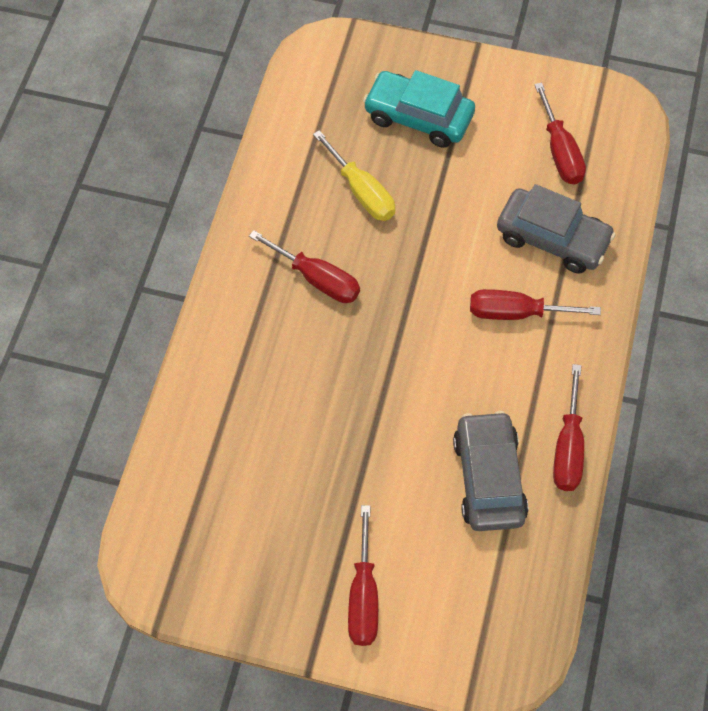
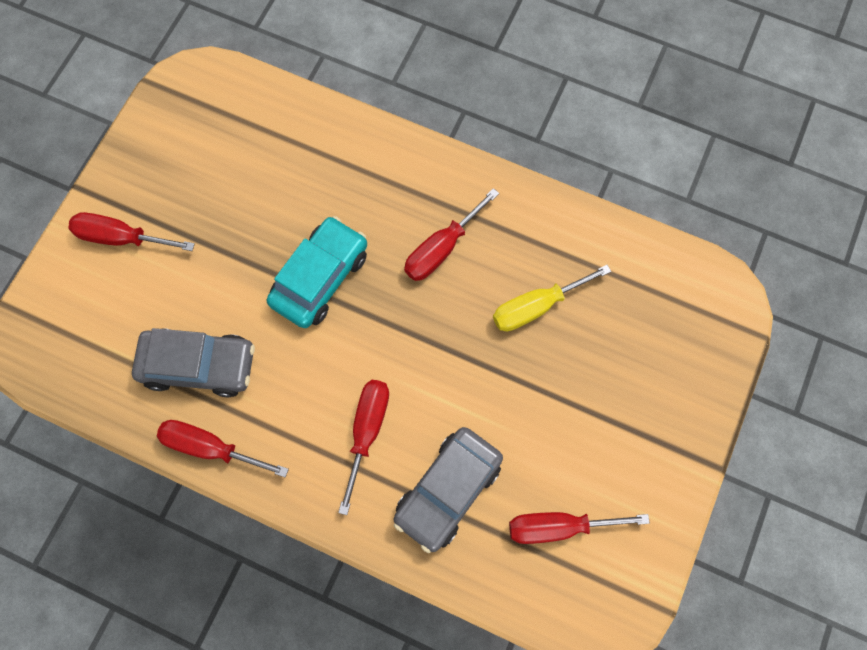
camera: 100 degrees right, 10 degrees up
(418, 117) = (624, 381): turquoise car -> turquoise car (320, 278)

